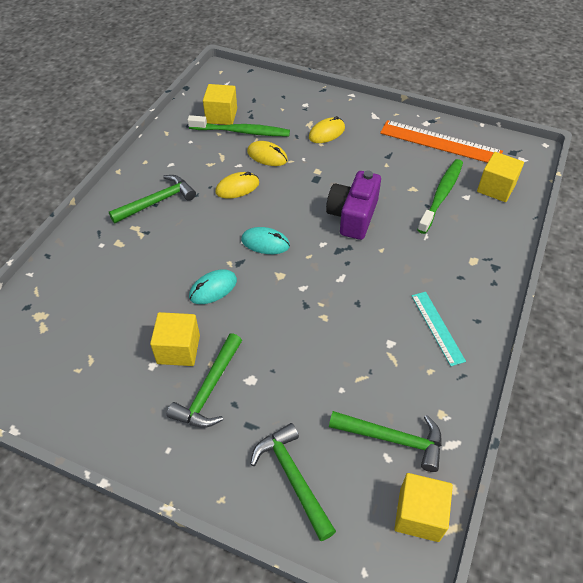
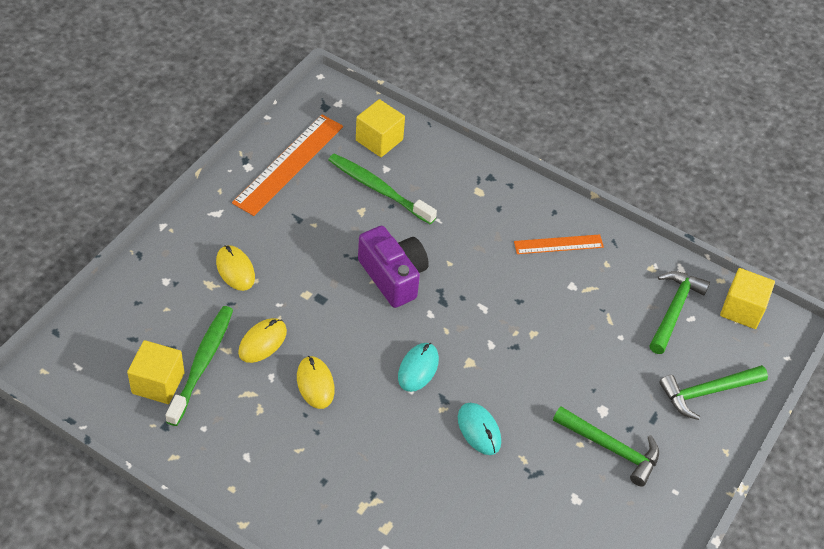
camera: 85 degrees left, 0 degrees up
(157, 202) = (319, 478): green hammer -> none
(178, 349) = (558, 472): yellow cube -> none
(353, 216) = (393, 276): purple camera -> purple camera turned 150 degrees counterclockwise
(437, 327) = (558, 244): turquoise ruler -> orange ruler

